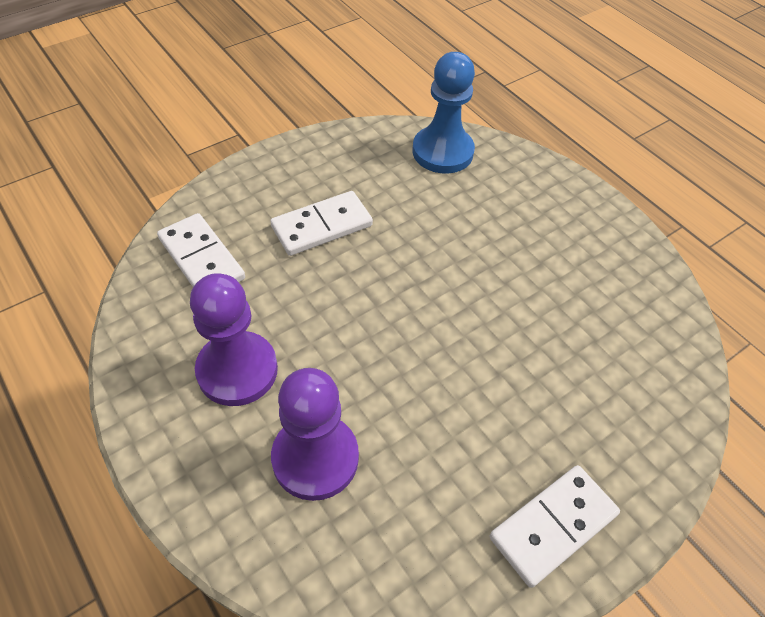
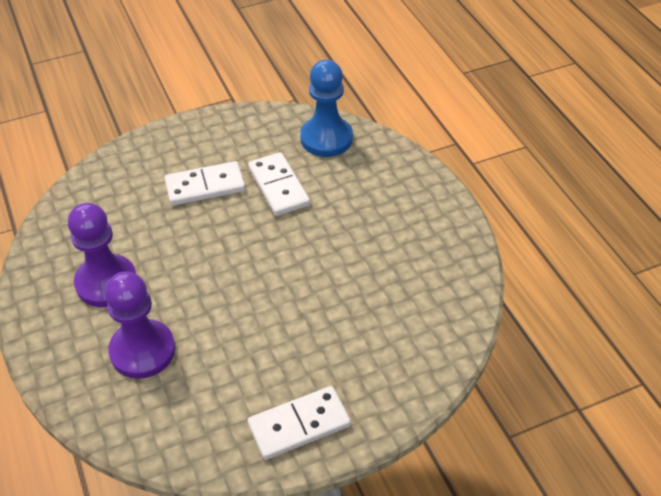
camera: 15 degrees right, 5 degrees down
(201, 259) = (105, 199): white domino -> white domino (278, 186)

